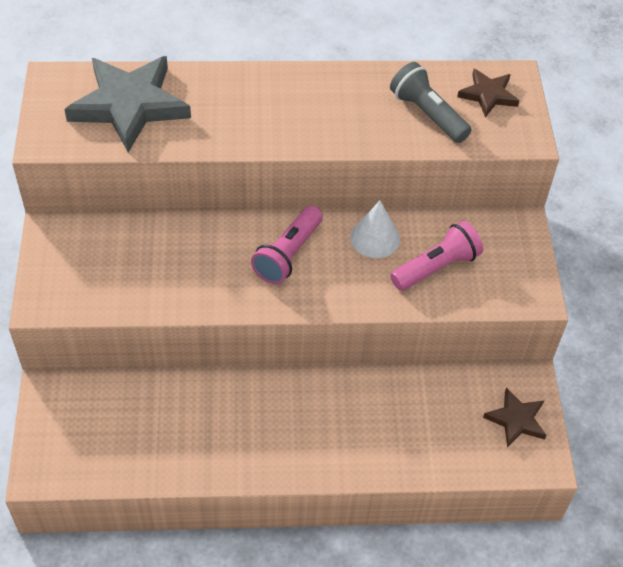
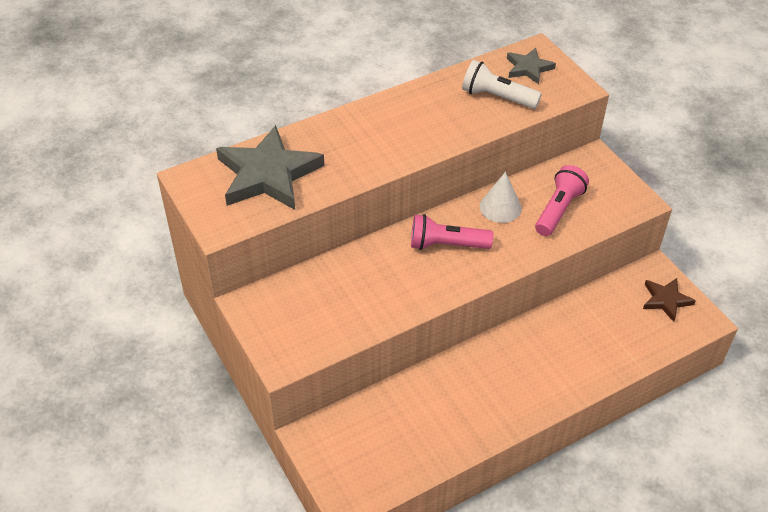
camera: 25 degrees left, 5 degrees down
(288, 254) = (446, 245): pink flashlight -> pink flashlight turned 90 degrees clockwise
(427, 114) = (497, 97): grey flashlight -> white flashlight
(488, 95) = (528, 68): brown star -> grey star

